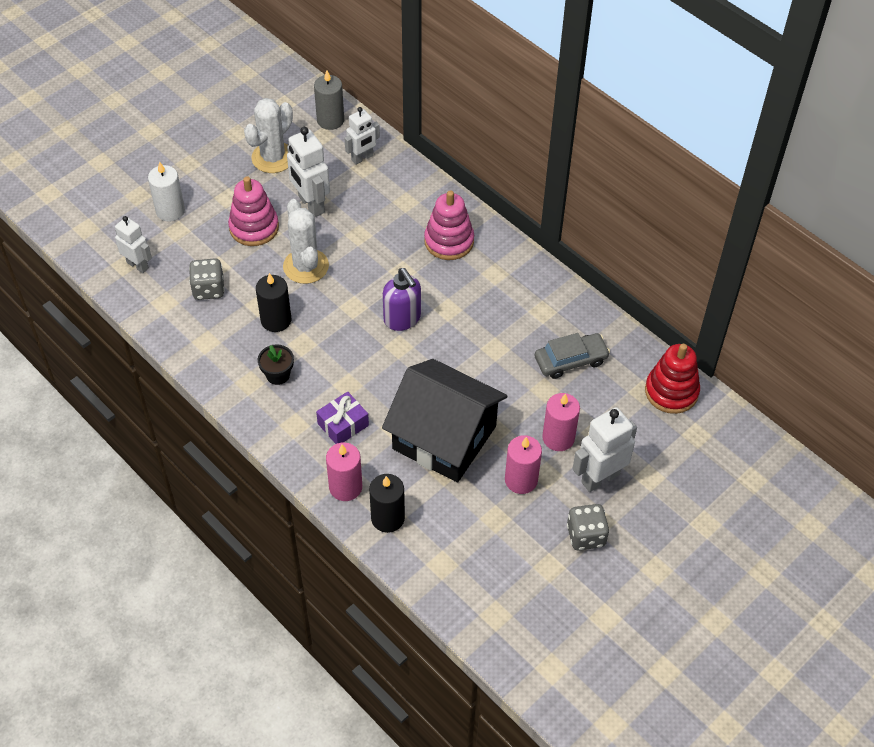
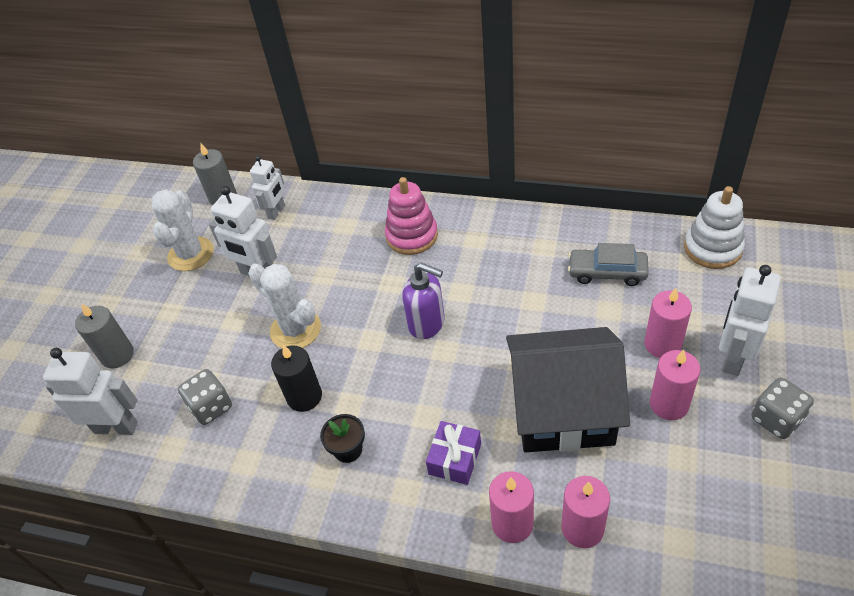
camera: 25 degrees left, 5 degrees down
(138, 265) = (116, 427): white robot -> white robot, size x1.51
(170, 211) = (117, 355): white candle -> grey candle
(254, 227) = (217, 323): pink stacking toy -> none
(387, 518) = (582, 528): black candle -> pink candle
(570, 360) = (607, 272): grey car -> grey car turned 120 degrees counterclockwise
(671, 391) = (712, 248): red stacking toy -> white stacking toy

